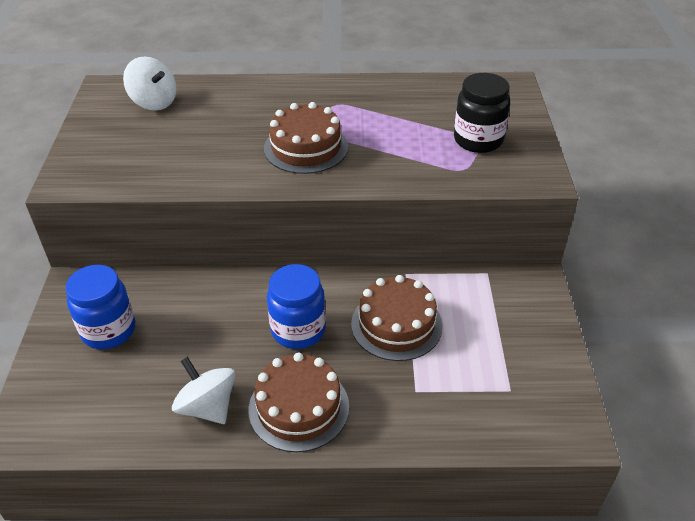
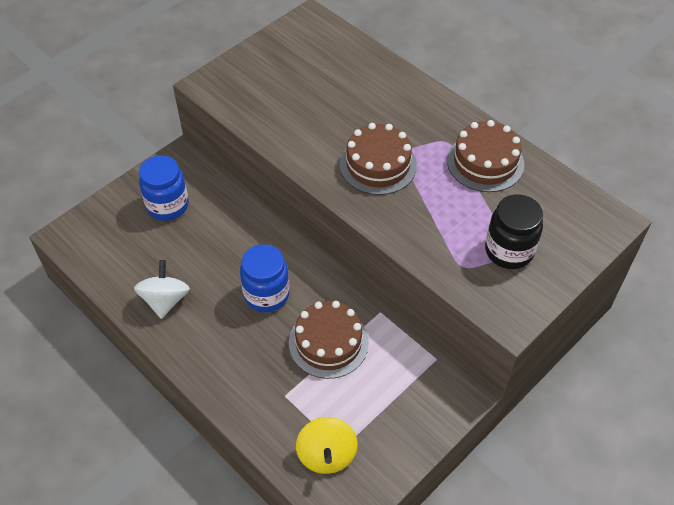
camera: 45 degrees right, 10 degrees up
(154, 102) = (326, 53): white spinning top -> none
(299, 407) = (209, 344): brown cake -> brown cake (485, 162)
(506, 404) = (326, 454): none -> yellow spinning top

